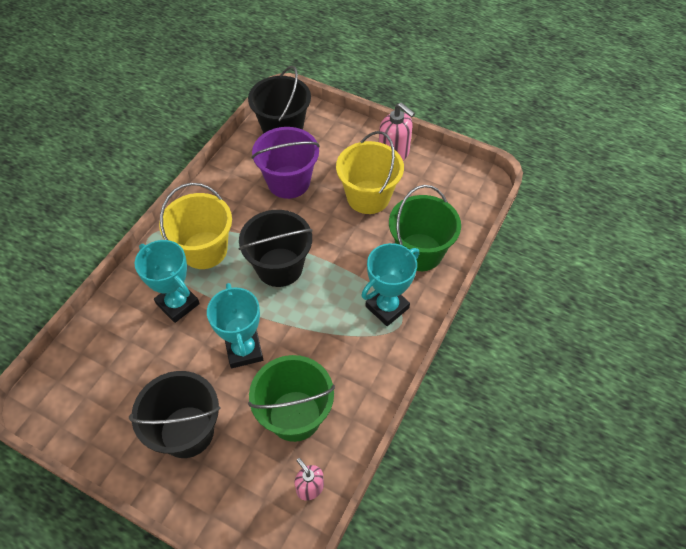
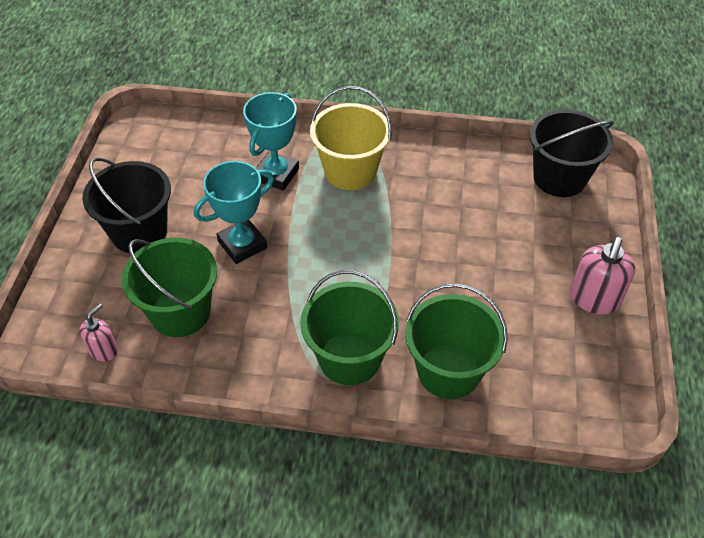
camera: 70 degrees right, 5 degrees down
(279, 267) = (358, 240): black bucket -> none
(288, 182) = (482, 209): purple bucket -> none
(368, 197) = (506, 292): yellow bucket -> none
(387, 307) = (349, 358): turquoise trophy -> green bucket

